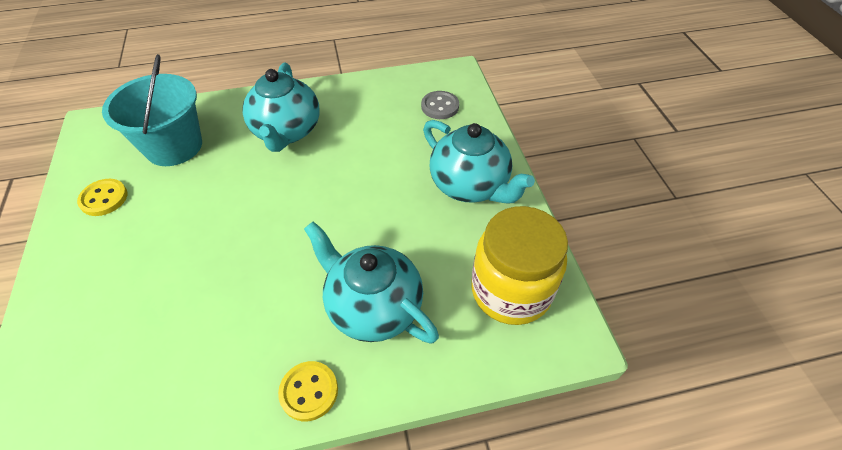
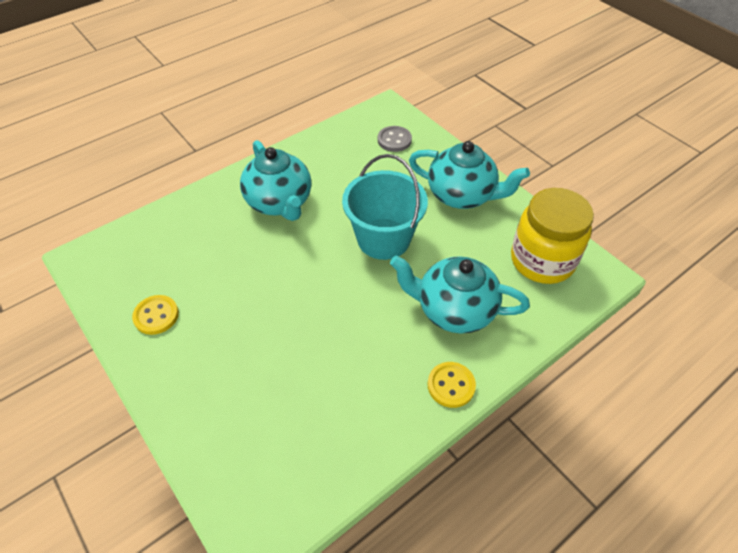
camera: 25 degrees left, 0 degrees up
(174, 146) = (184, 249): turquoise bucket -> turquoise bucket (383, 239)

